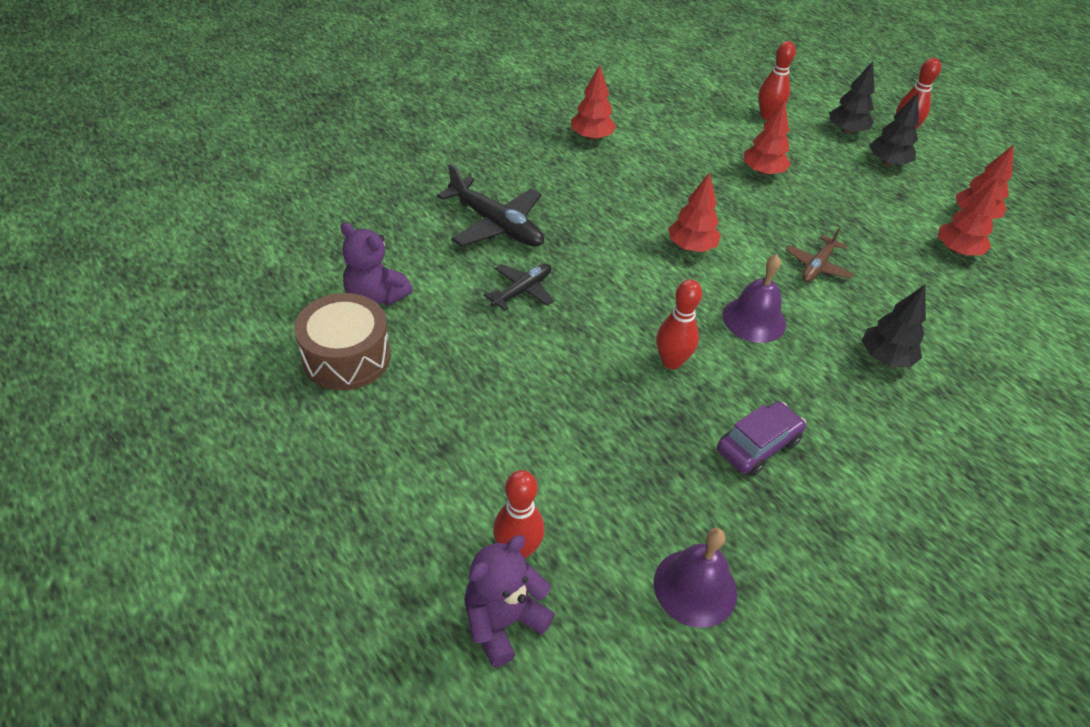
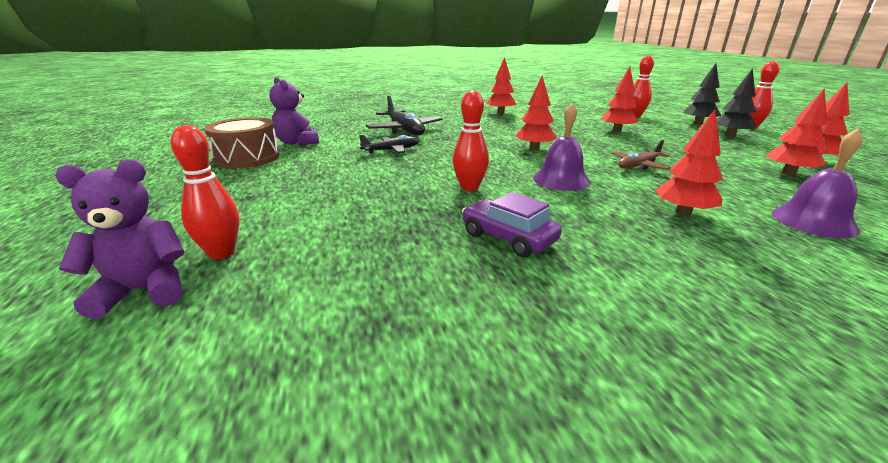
camera: 25 degrees right, 20 degrees down
(695, 587) = (347, 314): purple bell -> purple bell (813, 221)
(757, 445) = (508, 238): purple car -> purple car turned 120 degrees counterclockwise
(885, 358) = (683, 213): black tree -> red tree

